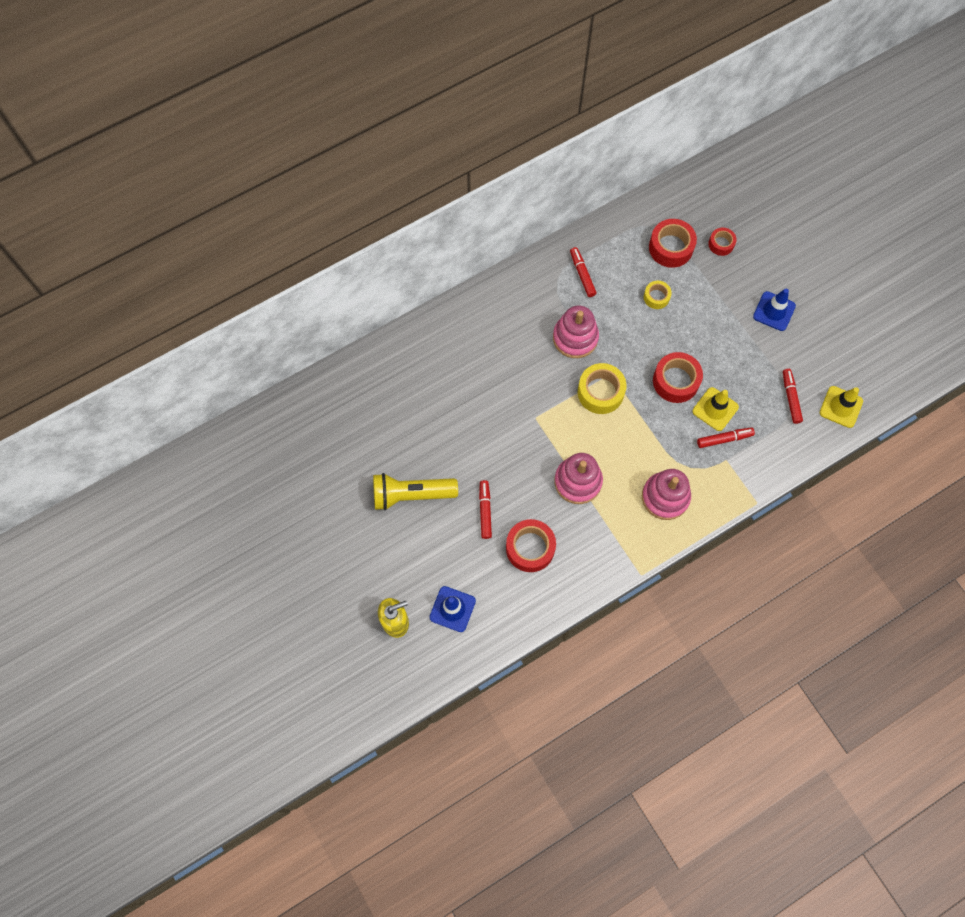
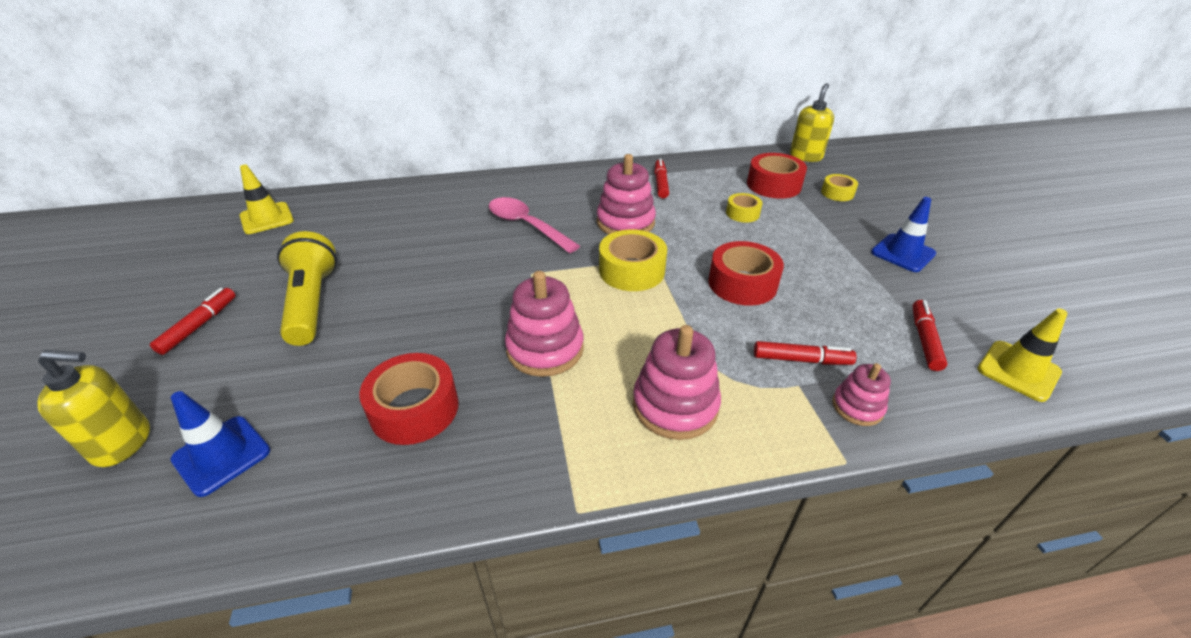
camera: 20 degrees right, 30 degrees down
(411, 495) = (312, 303): yellow flashlight -> yellow flashlight turned 60 degrees clockwise
(485, 511) = (388, 345): red marker -> red marker (199, 326)
(505, 366) = (526, 225): none -> pink spoon
(687, 191) = (805, 156): none -> yellow soap dispenser
(715, 409) = (794, 323): yellow traffic cone -> yellow traffic cone (267, 218)
(721, 244) = (837, 193): red tape -> yellow tape
(758, 464) = (857, 407): none -> pink stacking toy

